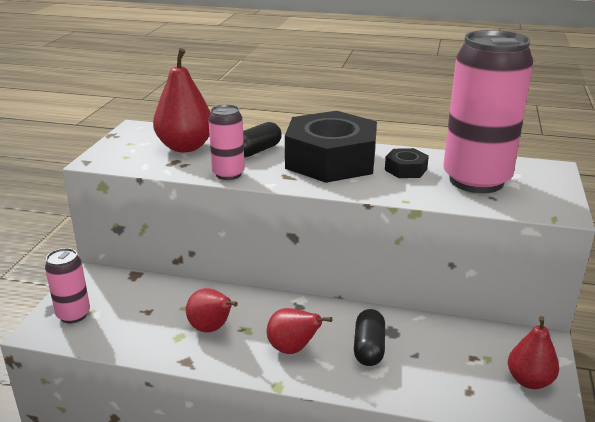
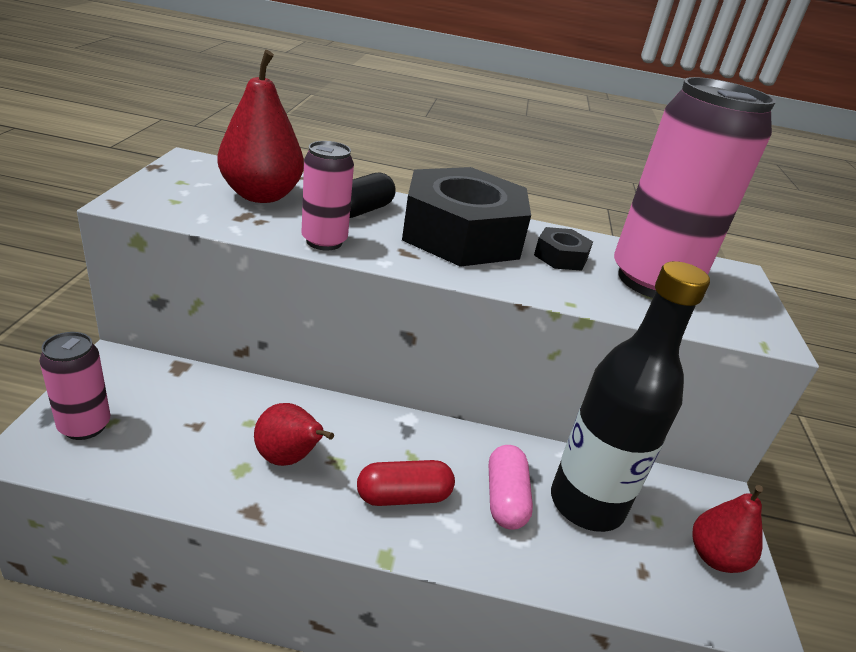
camera: 10 degrees left, 5 degrees up
(293, 349) = (403, 496): red pear -> red capsule
(369, 348) = (505, 498): black capsule -> pink capsule
(432, 349) = (586, 504): none -> black bottle

